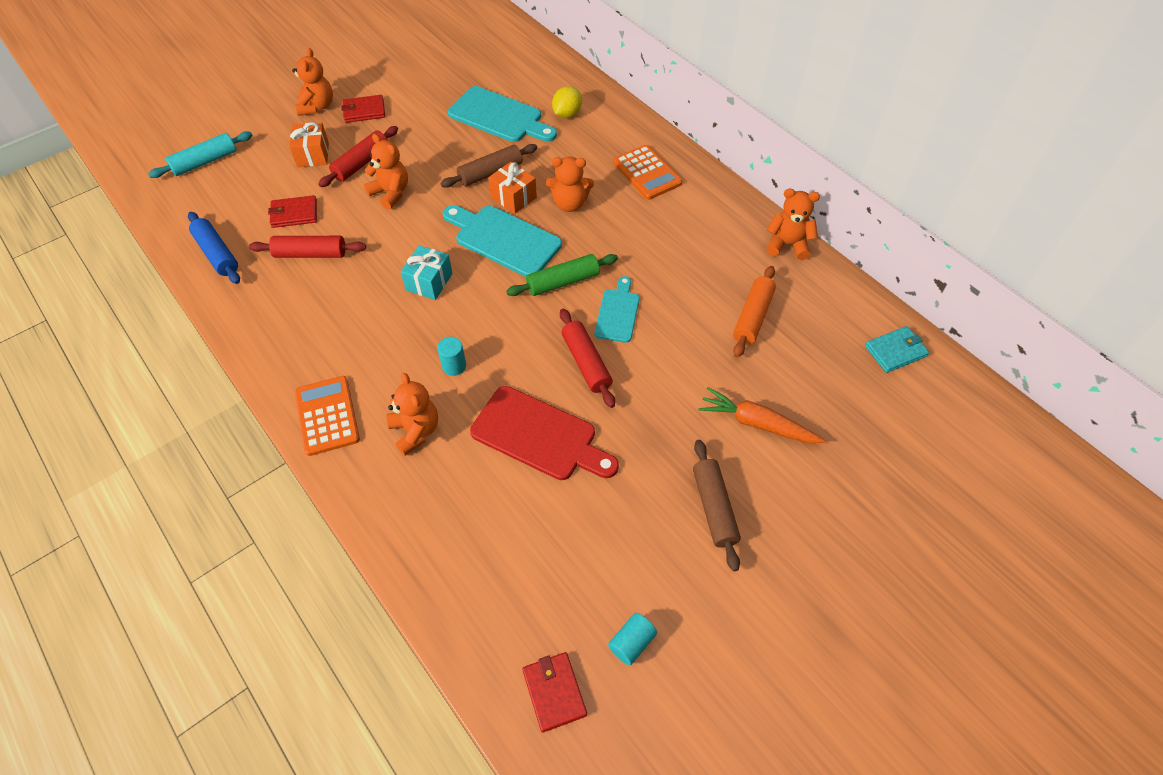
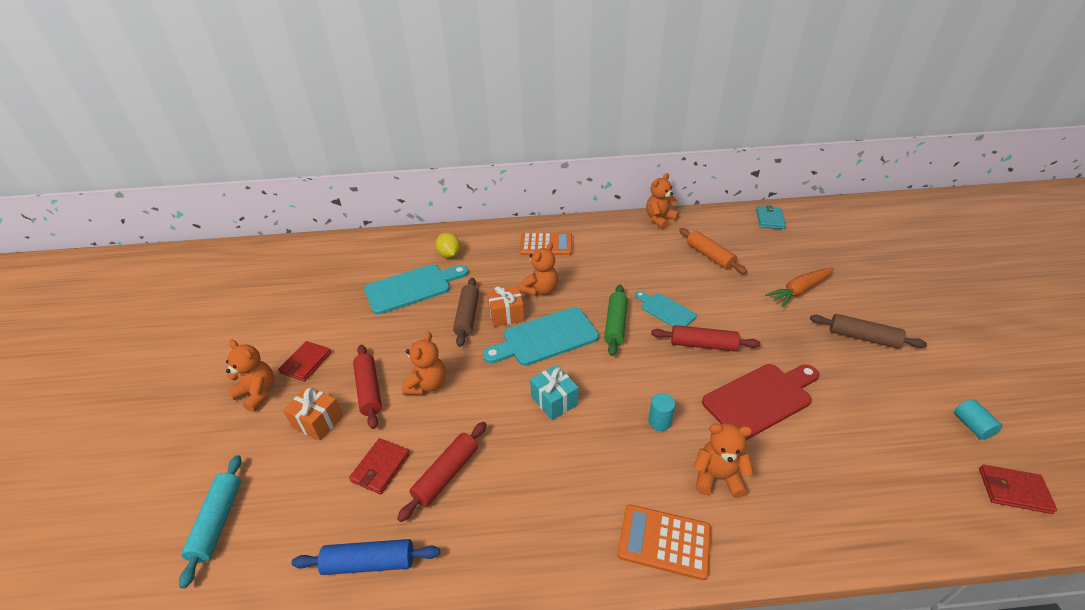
camera: 55 degrees left, 15 degrees down
(391, 193) = (427, 385): orange teddy bear -> orange teddy bear turned 120 degrees clockwise

